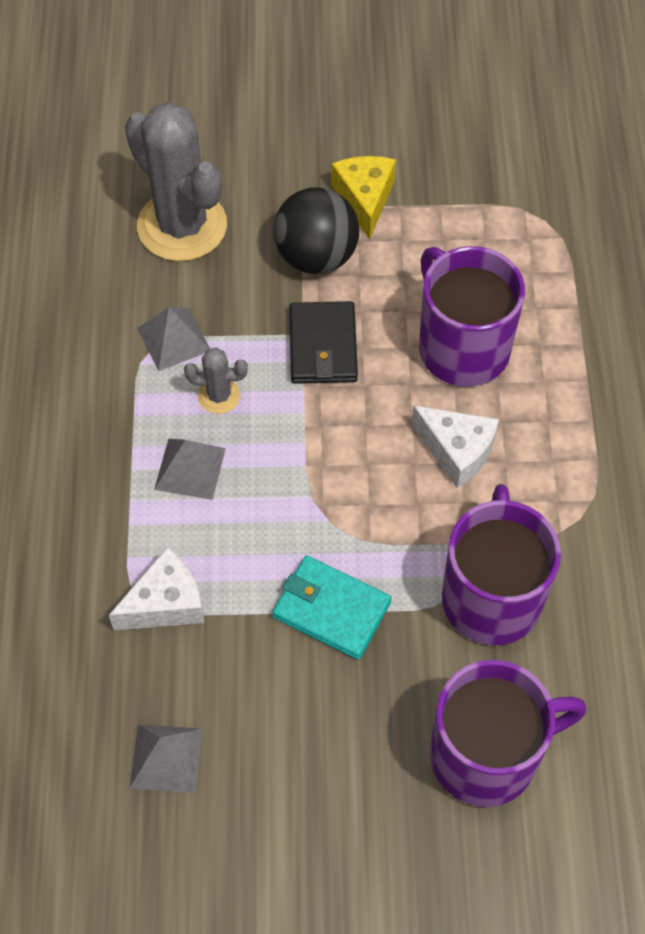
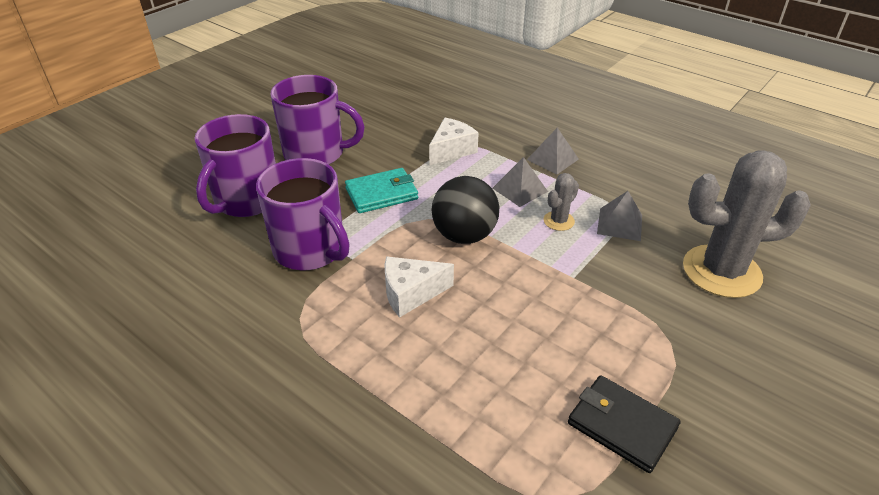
camera: 130 degrees right, 20 degrees down
(166, 603) = (451, 150): white cheese -> white cheese turned 150 degrees counterclockwise
(166, 758) = (381, 121): grey pyramid -> grey pyramid (552, 159)
(316, 256) = (639, 321): black ball -> black ball (464, 235)
(323, 346) = (554, 281): black wallet -> black wallet (621, 425)
(365, 199) = (681, 383): yellow cheese -> none
(462, 347) = (485, 348): purple mug -> purple mug (316, 154)

